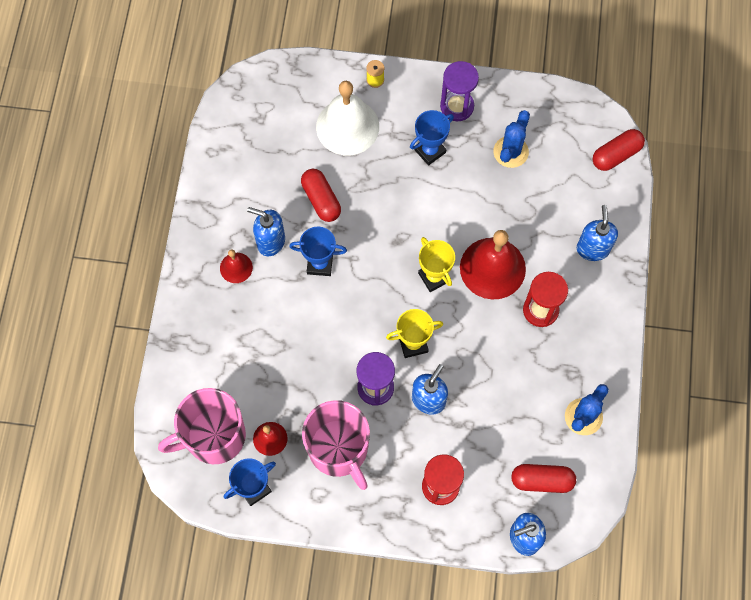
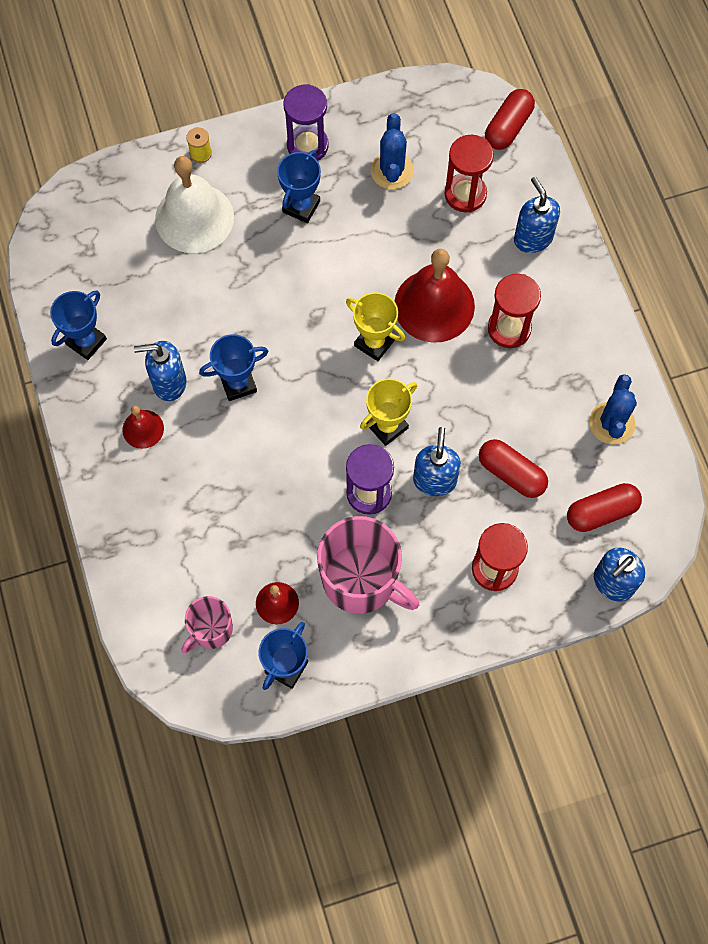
camera: 25 degrees left, 0 degrees up
(214, 436) = (211, 629): pink mug -> pink mug, size x0.55
(226, 186) = (86, 341): none -> blue trophy
(321, 200) = (204, 312): red capsule -> red capsule (511, 473)
(557, 193) = (465, 194): none -> red hourglass

